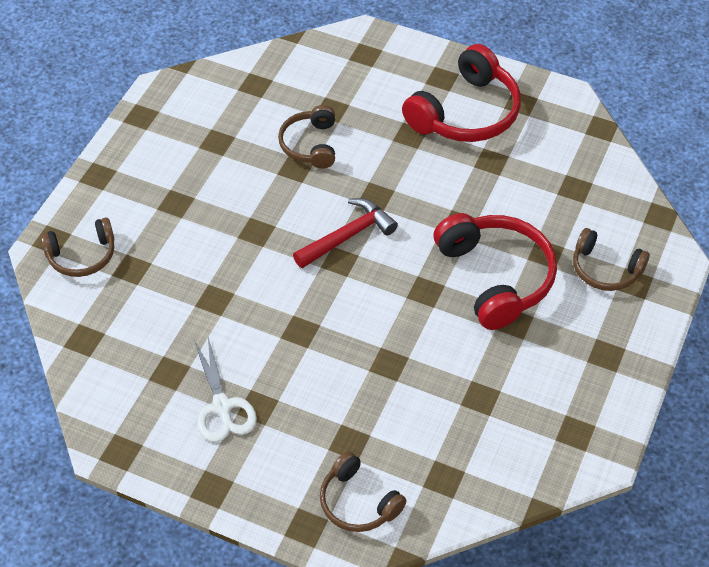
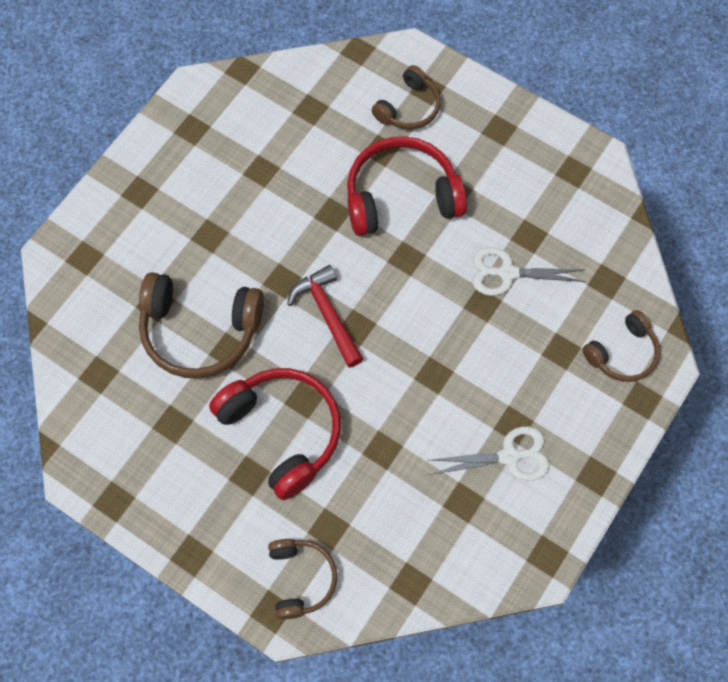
camera: 80 degrees left, 15 degrees up
(310, 145) = (200, 331): brown headphones -> brown headphones, size x1.70
(430, 382) = (507, 273): none -> white scissors
(466, 113) = (193, 180): red headphones -> red headphones (282, 432)

